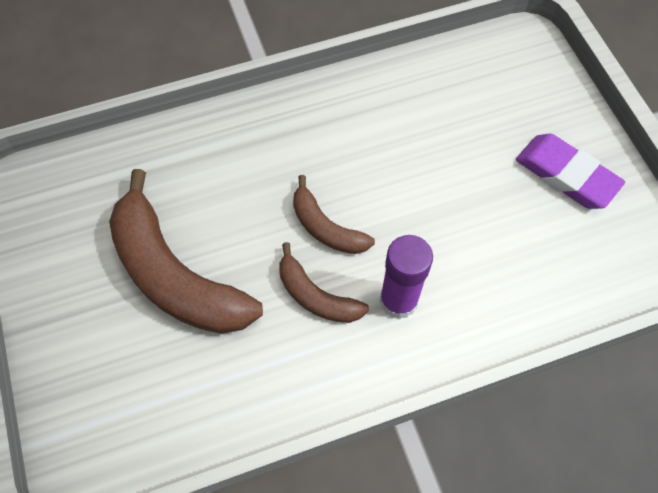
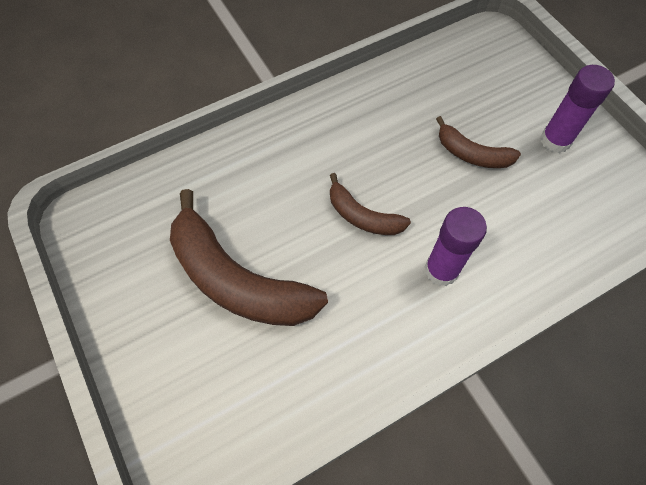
camera: 10 degrees left, 0 degrees up
(316, 296) = (368, 277): brown banana -> brown banana (472, 154)
(566, 175) = (555, 140): purple eraser -> purple glue stick

